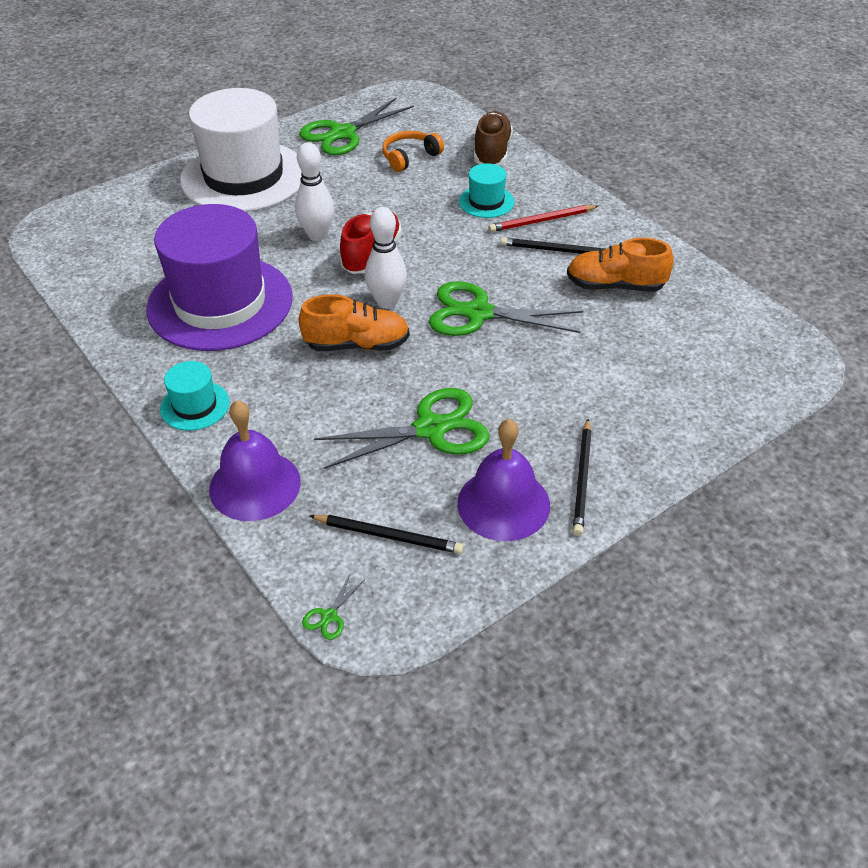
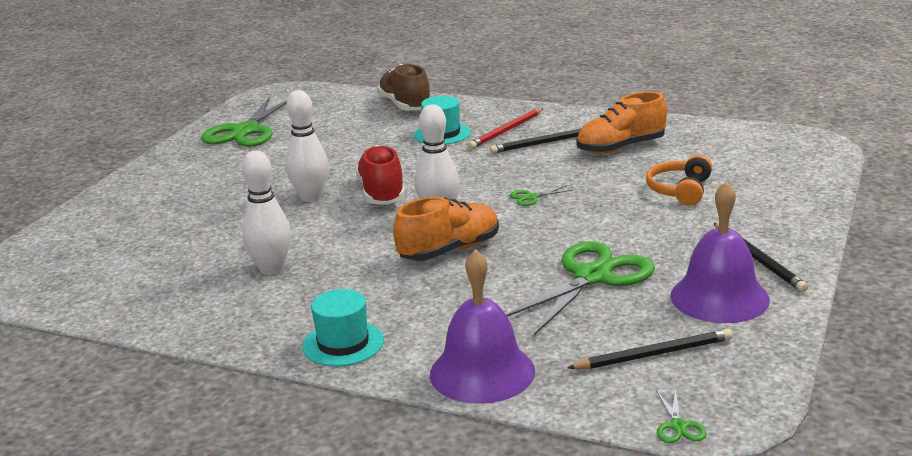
camera: 30 degrees left, 20 degrees down
(220, 303) = (271, 269): purple hat -> white bowling pin
(244, 176) = (179, 183): white hat -> none
(409, 157) = (332, 128): orange headphones -> orange headphones (680, 190)
(478, 313) = (531, 197): green scissors -> green scissors, size x0.40

